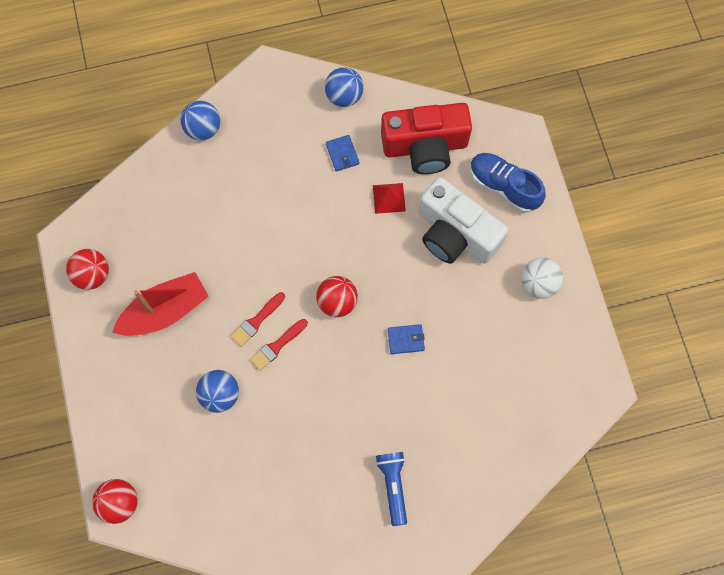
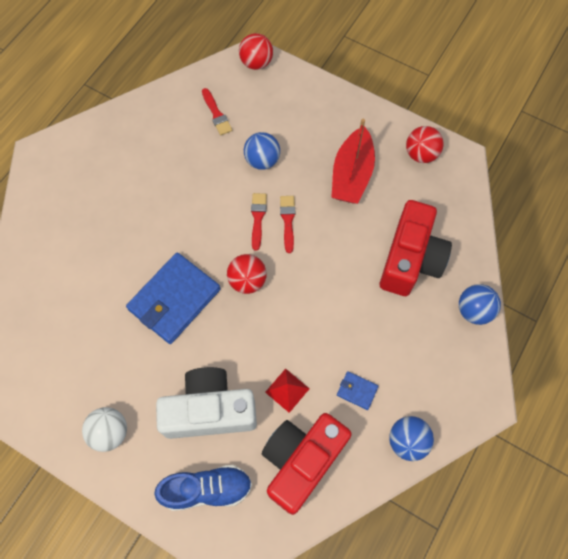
camera: 135 degrees right, 5 degrees down
(202, 203) = (410, 259): none -> red camera
(210, 481) = (216, 114): none -> red brush
(393, 485) = (98, 205): blue flashlight -> none
(406, 339) = (174, 299): blue wallet -> blue wallet, size x2.31

